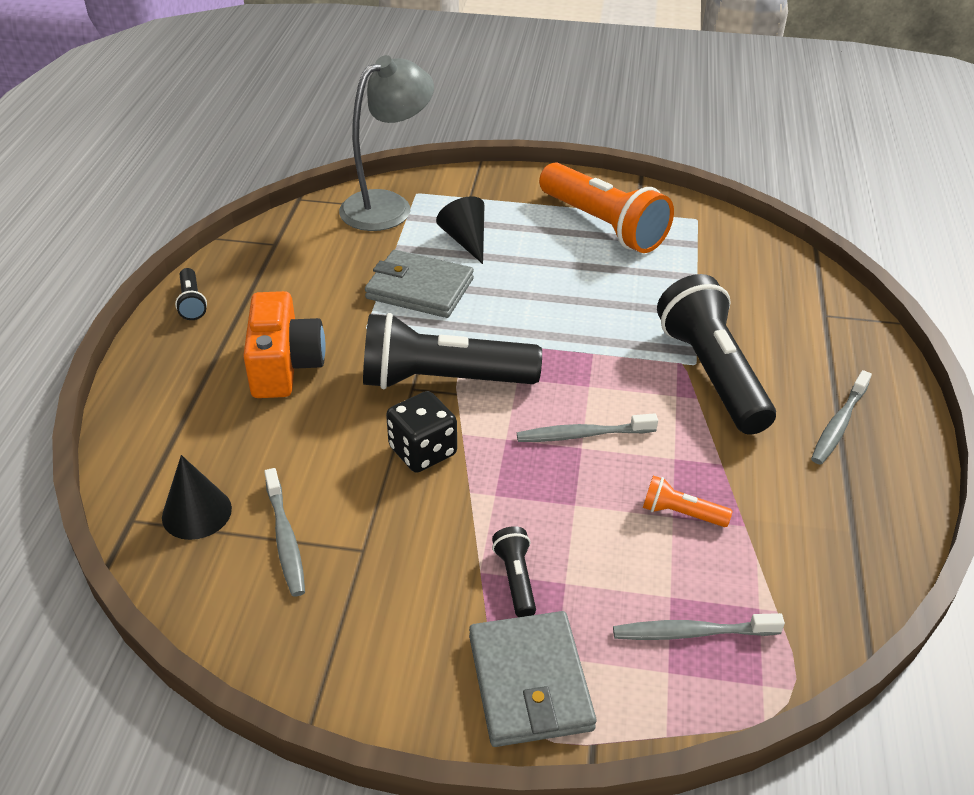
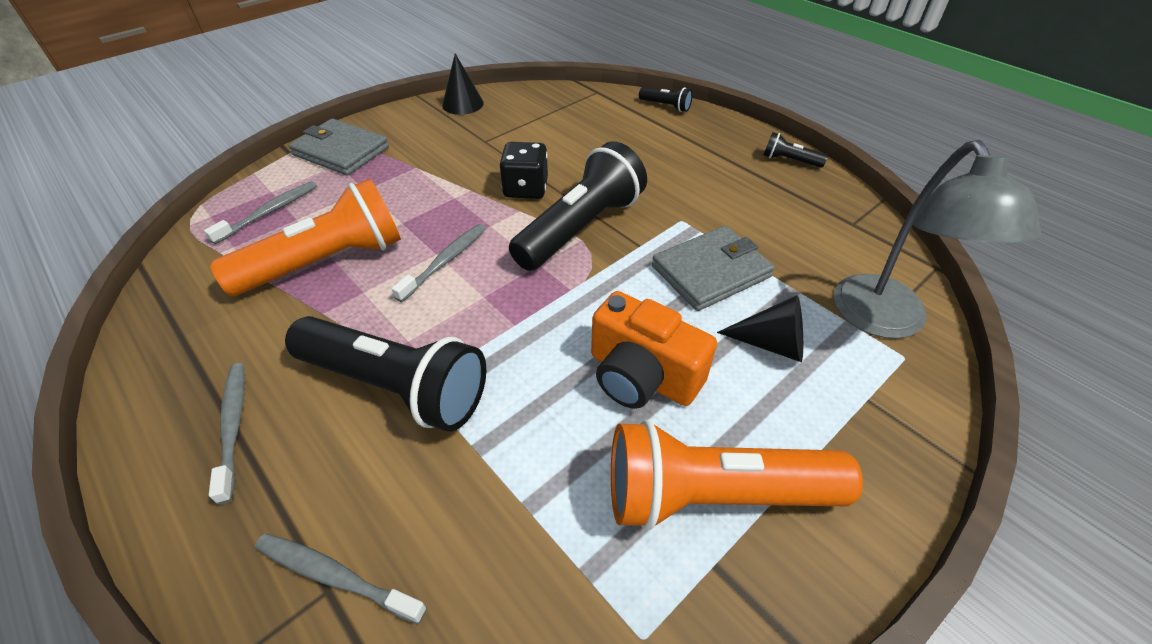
camera: 130 degrees right, 5 degrees up
(196, 512) = (578, 107): black cone -> black cone (463, 104)
(285, 366) = (673, 171): orange camera -> orange camera (642, 376)
(285, 539) = (525, 123): grey toothbrush -> grey toothbrush (335, 576)
(516, 579) = (393, 175): black flashlight -> black flashlight (666, 106)
(681, 513) = (326, 262): orange flashlight -> orange flashlight, size x2.32

